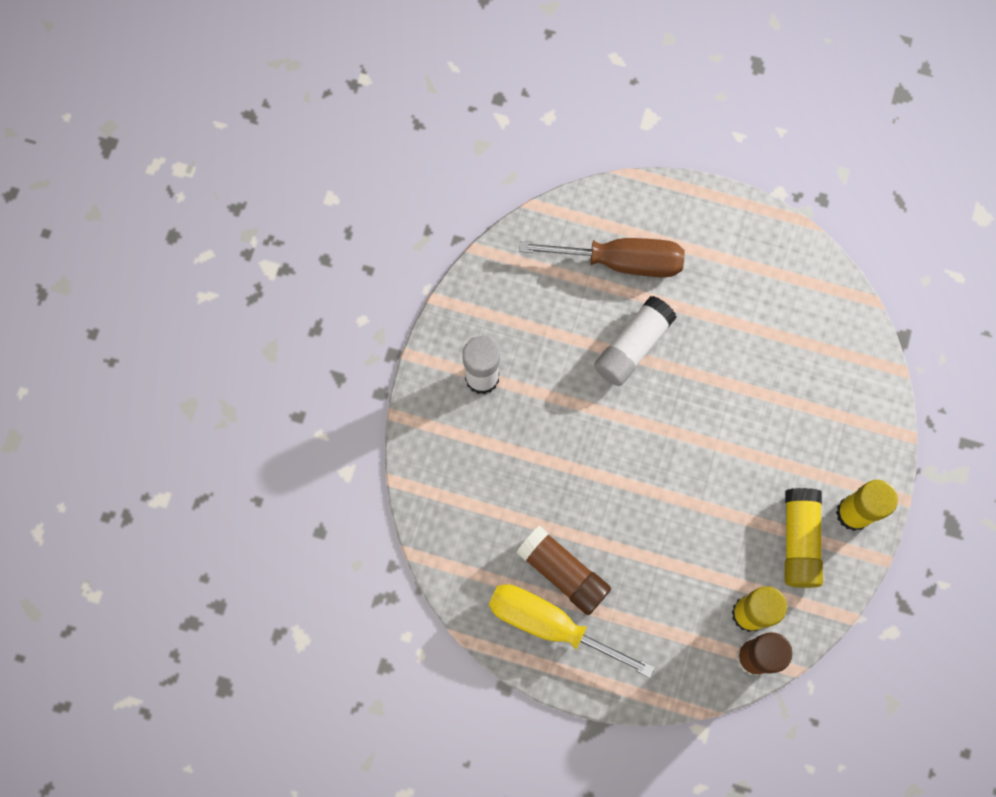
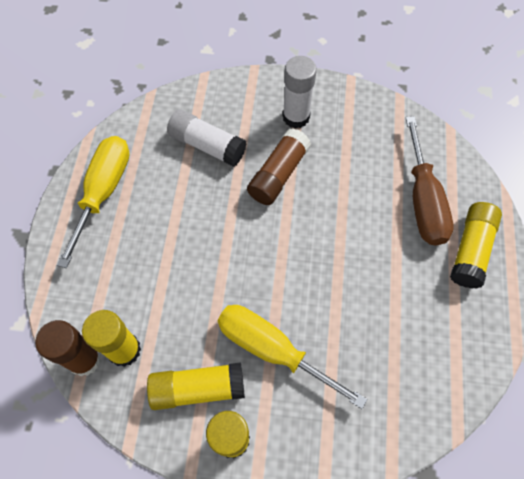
camera: 80 degrees right, 10 degrees down
(563, 572) = (146, 195): brown glue stick -> brown glue stick (278, 174)
(633, 346) = (350, 220): white glue stick -> white glue stick (207, 145)
(688, 229) = (471, 250): none -> yellow glue stick
(769, 458) = (272, 349): none -> yellow screwdriver

